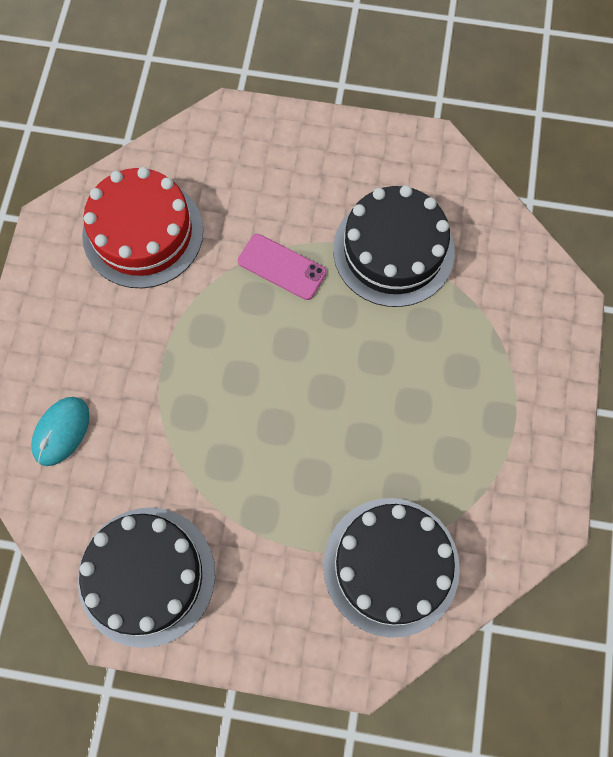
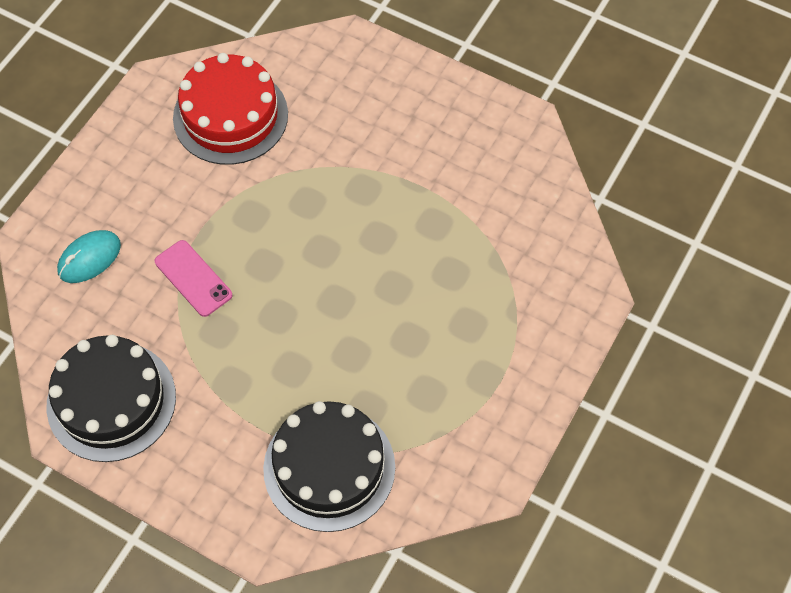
camera: 20 degrees right, 10 degrees down
(282, 267) = (342, 183): pink phone -> pink phone (193, 278)
(393, 250) = (450, 201): black cake -> none

